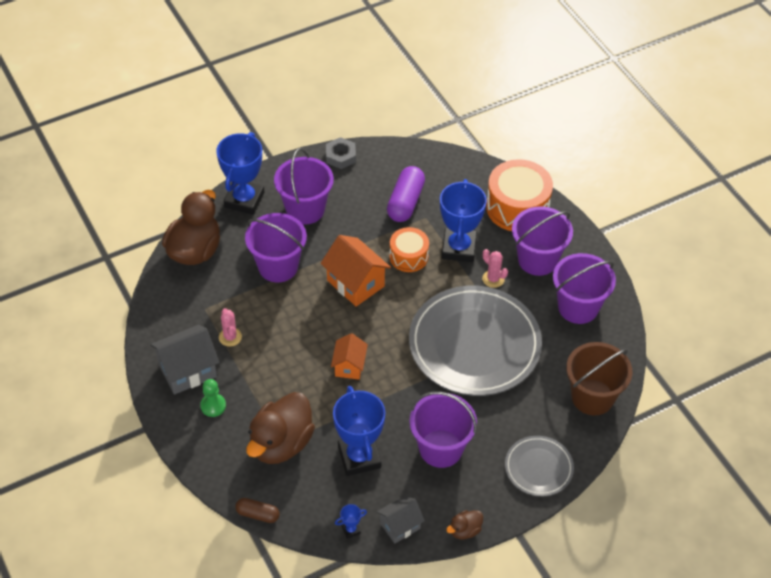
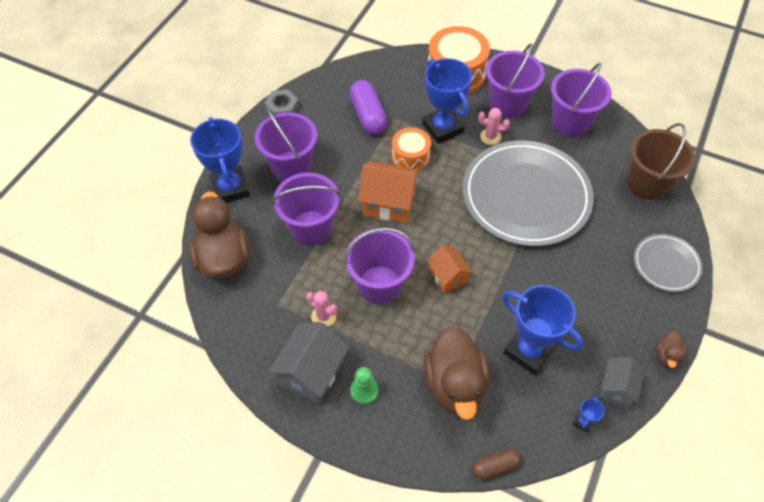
camera: 35 degrees left, 5 degrees up
(441, 448) = (583, 298): purple bucket -> purple bucket (379, 284)

